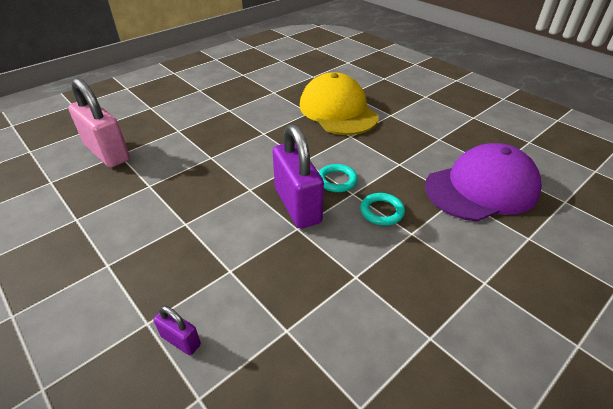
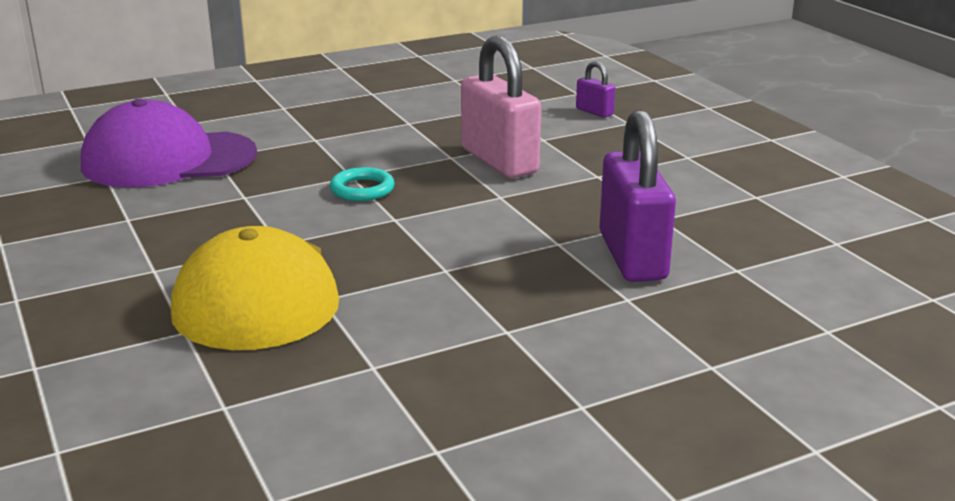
camera: 165 degrees left, 15 degrees down
(107, 153) = (762, 273): pink padlock -> pink padlock (499, 161)
(297, 205) = (438, 173): purple padlock -> purple padlock (632, 256)
(381, 211) = (331, 156): turquoise ring -> none

